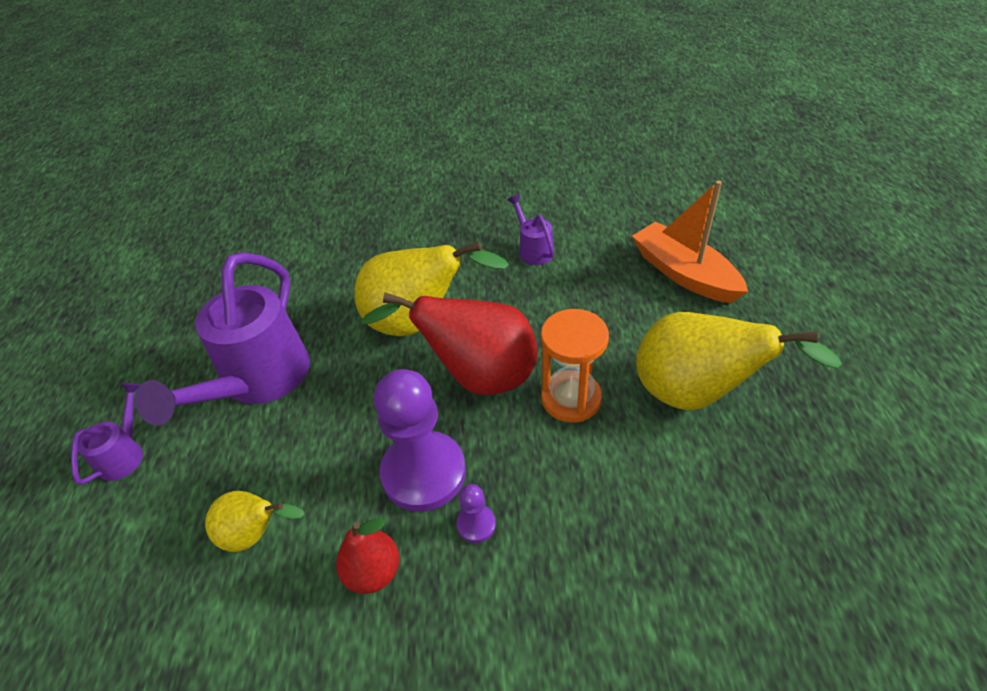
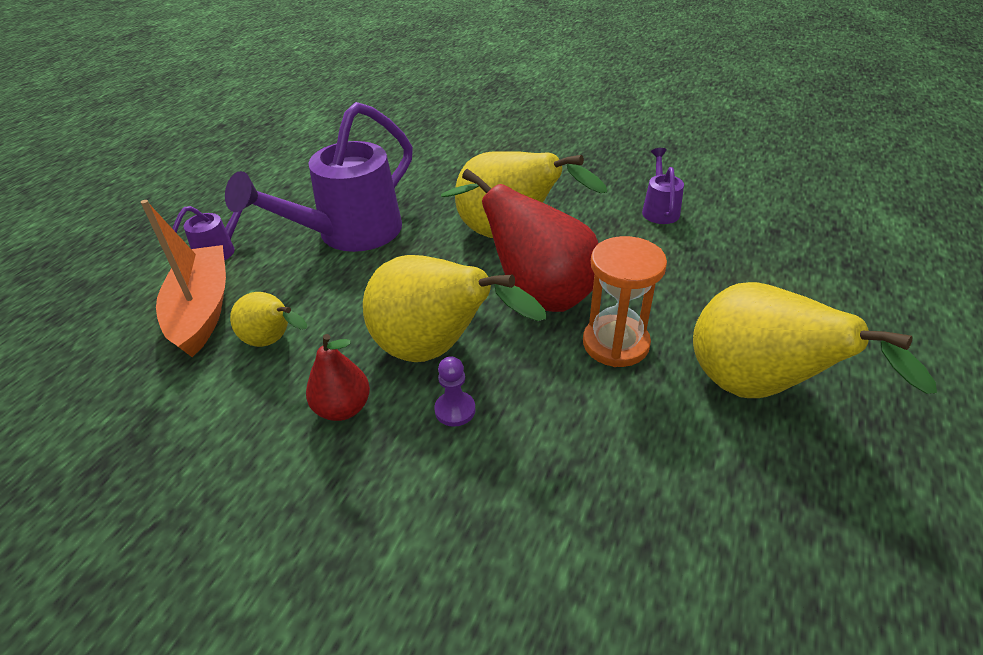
camera: 25 degrees right, 5 degrees down
(424, 473) = (436, 351): purple pawn -> yellow pear
(684, 274) = (814, 277): orange boat -> orange boat (202, 310)

